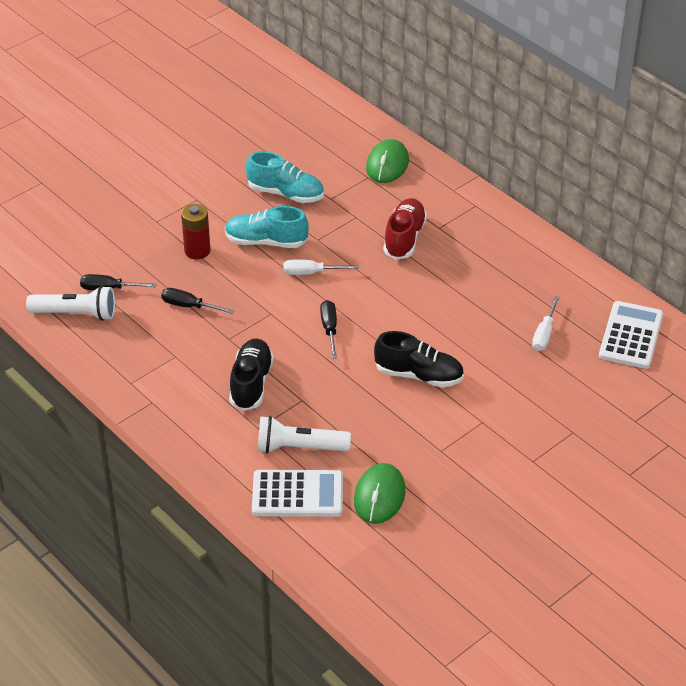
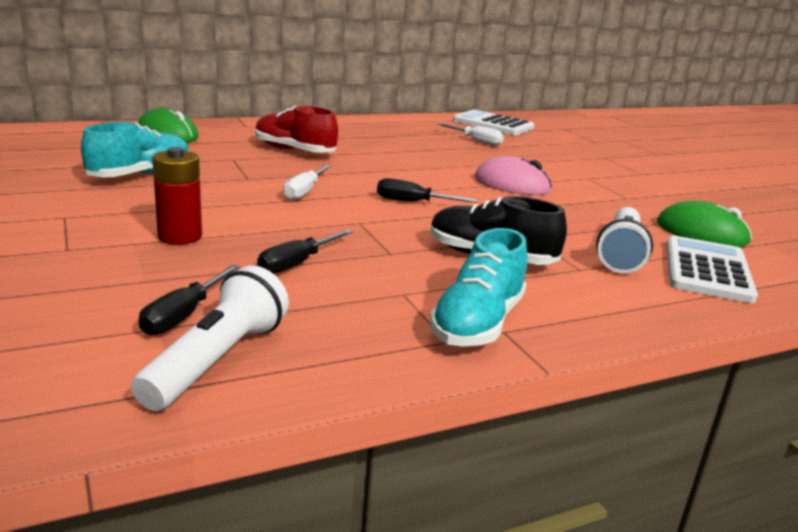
camera: 75 degrees left, 20 degrees down
(266, 242) = (217, 199): turquoise shoe -> turquoise shoe (477, 323)
(419, 375) = (512, 184): black shoe -> pink mouse

